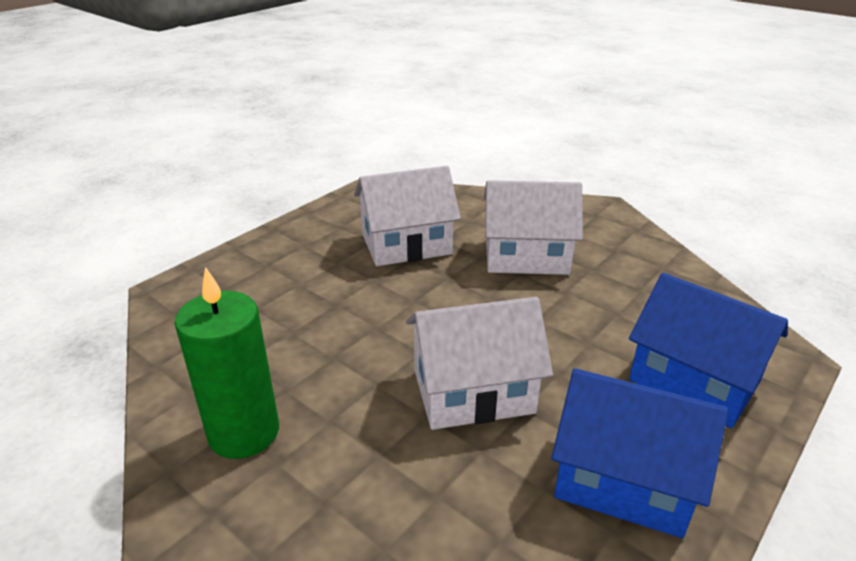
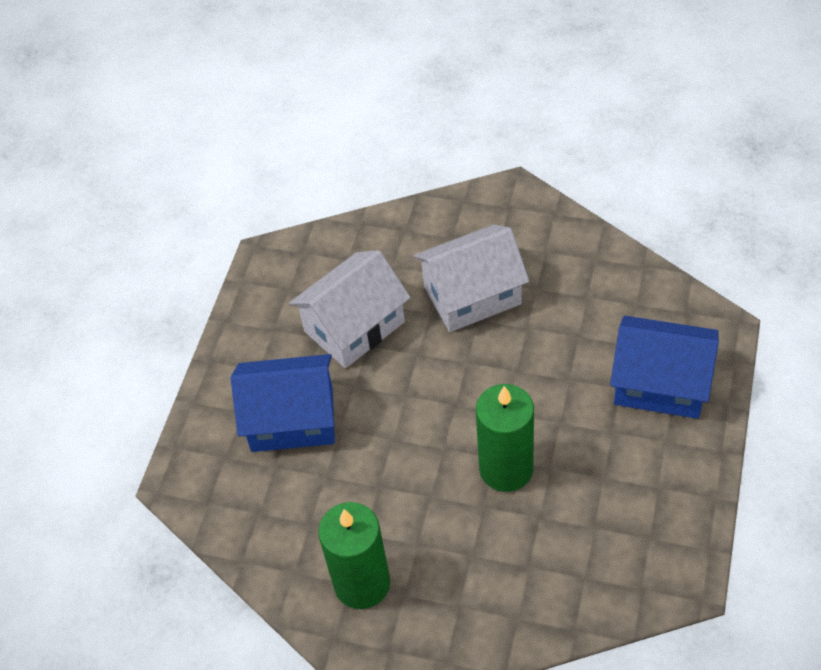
camera: 20 degrees left, 20 degrees up
(473, 391) = (506, 469): white house -> green candle
(623, 479) = (642, 495): blue house -> blue house (292, 419)

